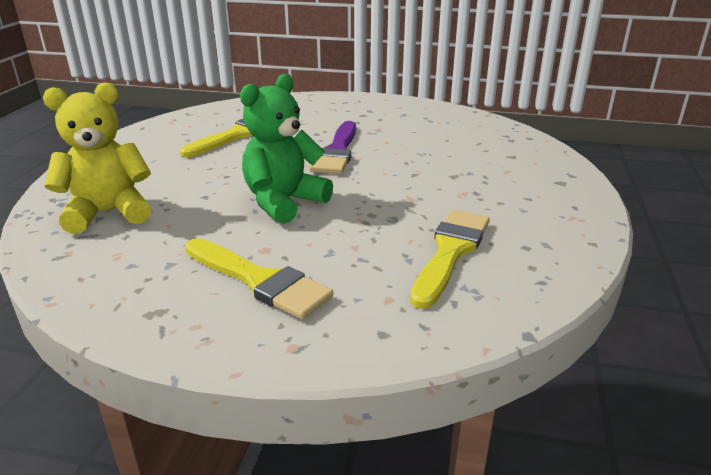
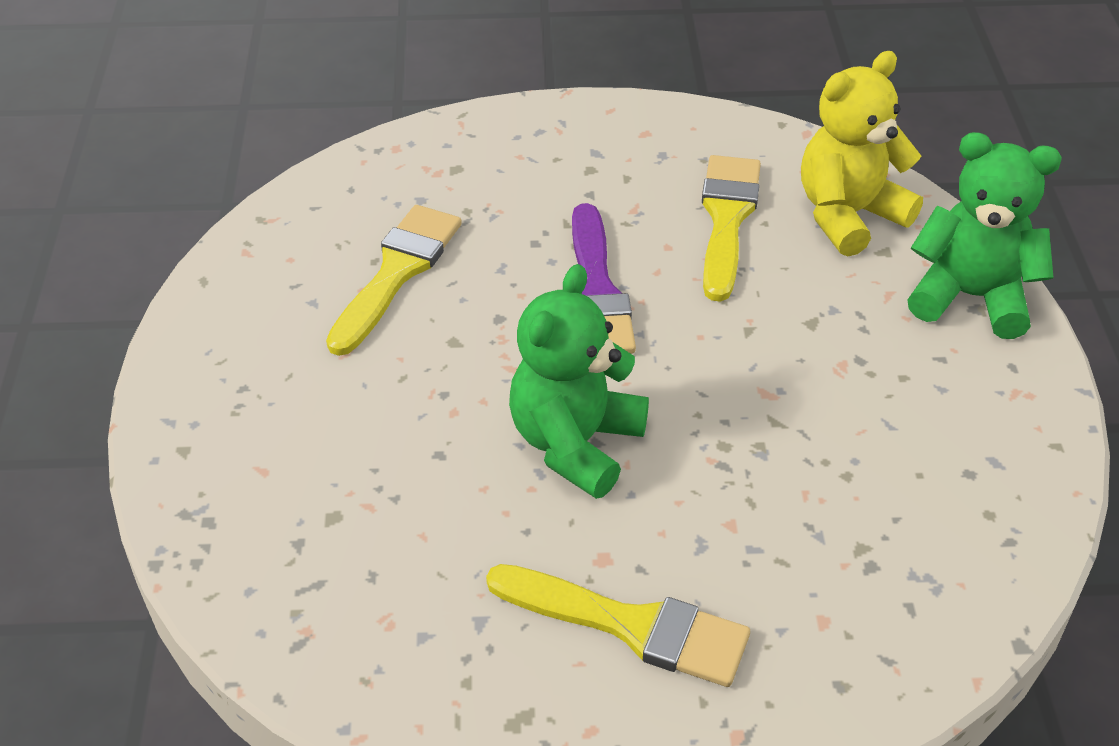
camera: 15 degrees left, 15 degrees up
(108, 213) = (306, 528): yellow teddy bear -> yellow teddy bear (848, 215)
(450, 252) = (871, 507): yellow brush -> yellow brush (727, 219)
(558, 177) = (970, 297): none -> green teddy bear

